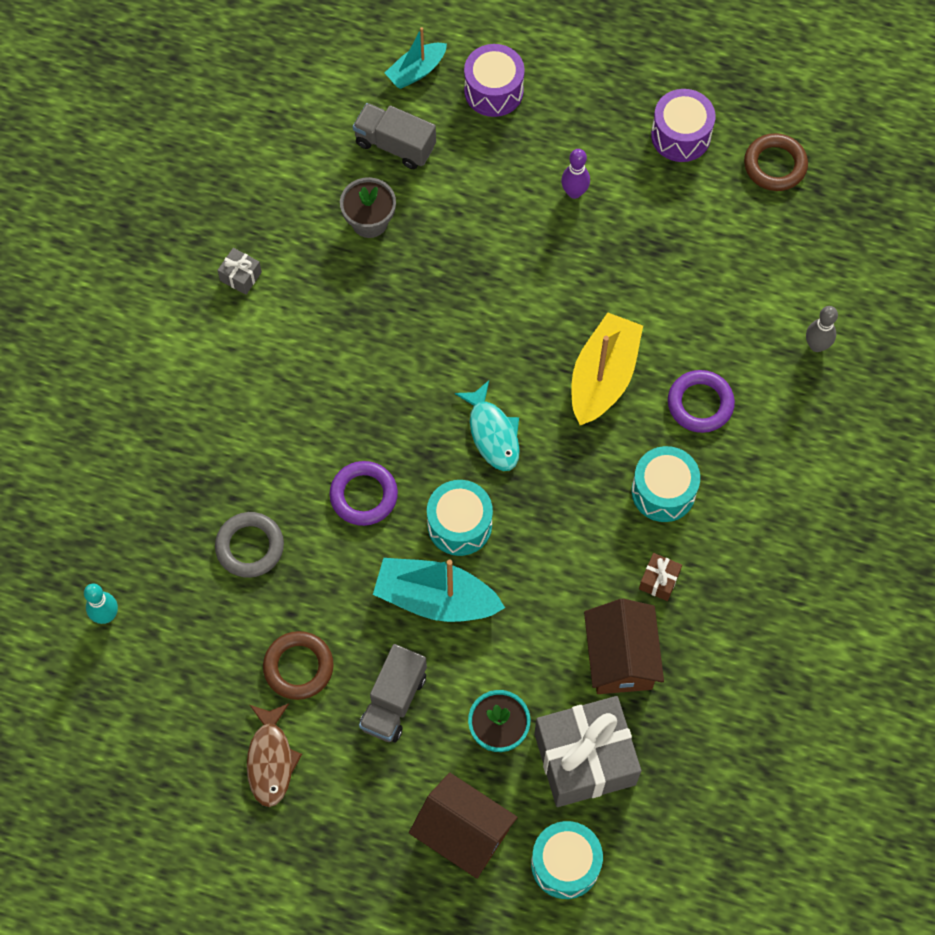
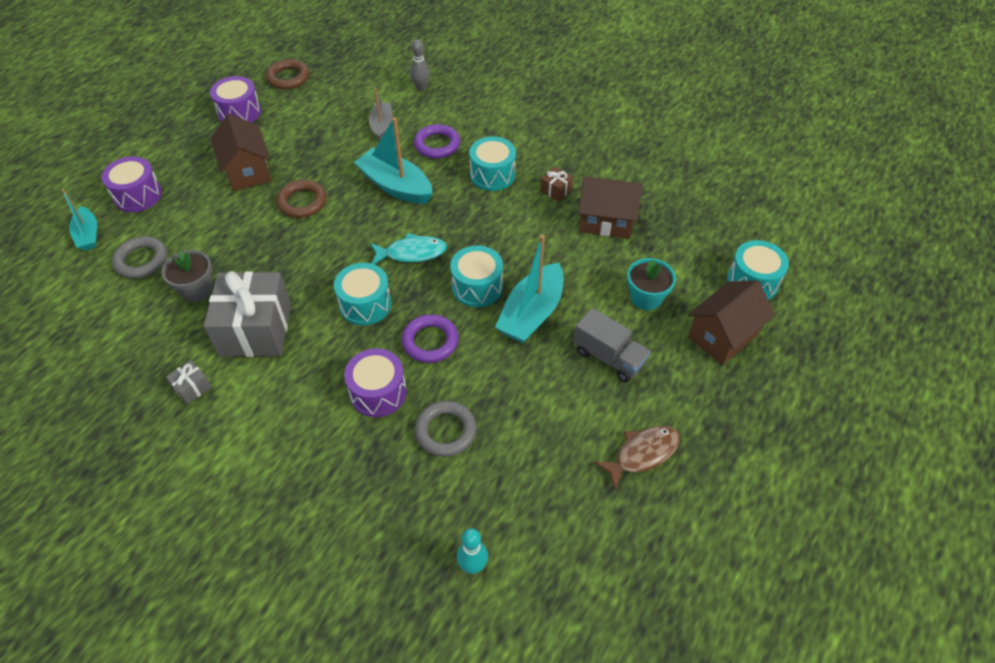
camera: 75 degrees left, 15 degrees down
(271, 760) = (642, 454): brown fish -> brown fish turned 45 degrees counterclockwise
(281, 462) = (378, 392): none -> purple drum
(298, 667) = (564, 416): brown ring -> brown ring (302, 202)
(395, 145) = (141, 260): grey truck -> grey ring
(398, 408) = (365, 304): none -> turquoise drum
(574, 192) = (247, 171): purple bowling pin -> brown house
(585, 759) = (676, 255): grey gift -> grey gift (256, 329)
(603, 377) = (396, 186): yellow boat -> turquoise boat
(715, 321) = (382, 125): none -> grey boat

